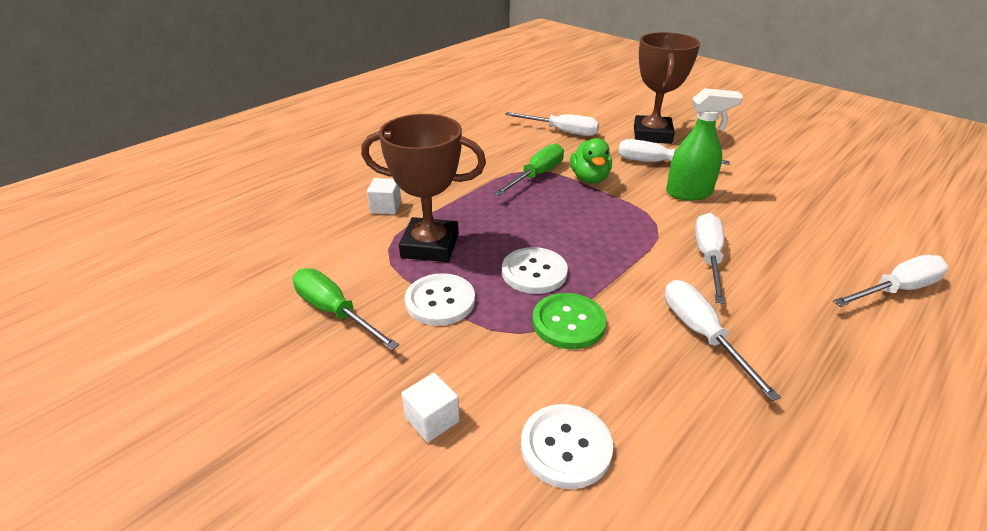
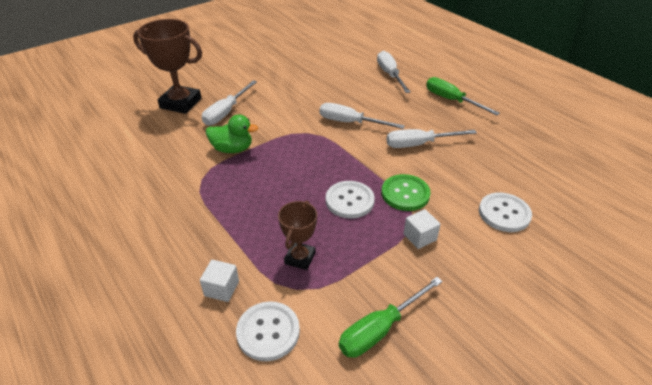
camera: 80 degrees left, 5 degrees up
(430, 246) = (300, 258): brown trophy -> brown trophy, size x0.56
(432, 419) = (491, 270): white cube -> white cube (419, 237)
(440, 301) = (375, 257): white button -> white button (268, 332)
(537, 175) = (212, 177): green screwdriver -> green screwdriver (451, 100)
(562, 131) = (141, 148): white screwdriver -> none
(689, 193) = (275, 110): green spray bottle -> none

